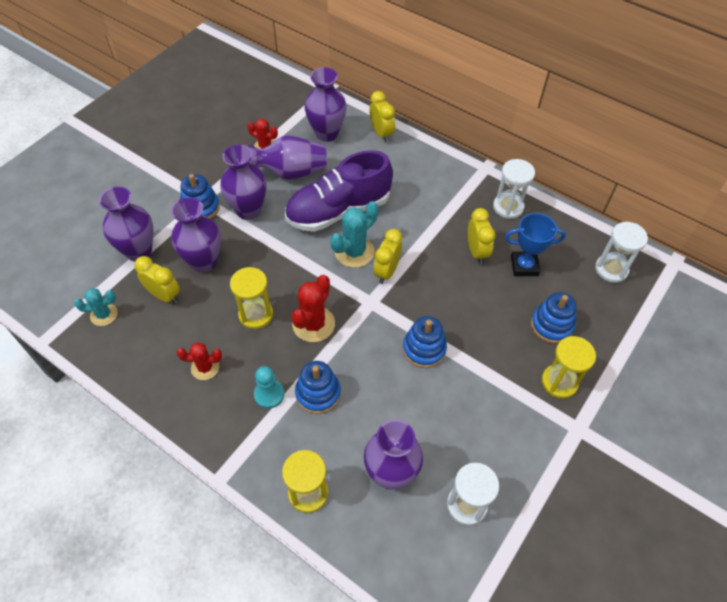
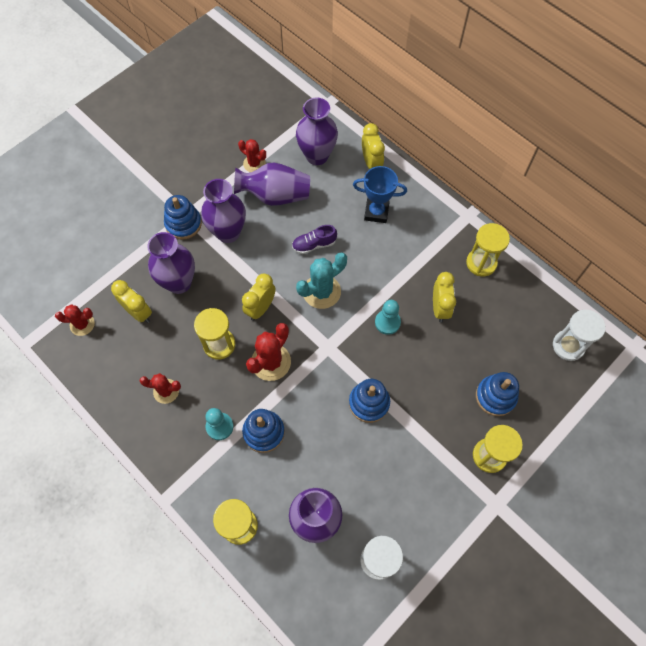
camera: 10 degrees right, 10 degrees up
(104, 314) = (82, 324): turquoise cactus -> red cactus
(139, 251) = (121, 263): purple vase -> none
(338, 211) = (314, 245): purple shoe -> purple shoe, size x0.42
(386, 272) = (348, 317): yellow clock -> yellow clock (260, 308)
(427, 271) = (387, 322): none -> turquoise pawn
(508, 207) = (481, 263): white hourglass -> yellow hourglass
(524, 266) = (483, 330): blue trophy -> blue trophy (376, 212)

